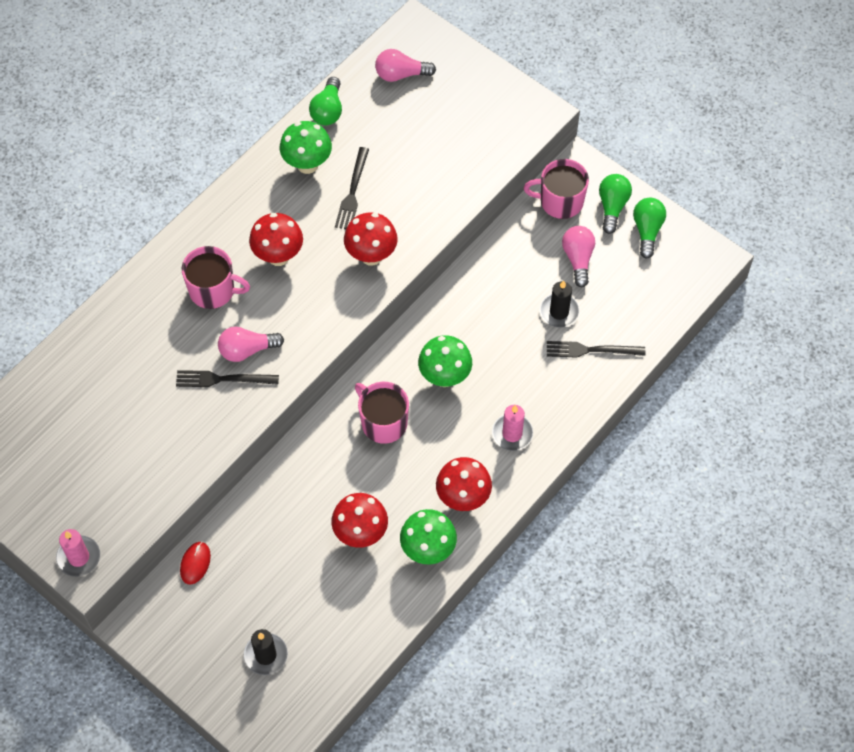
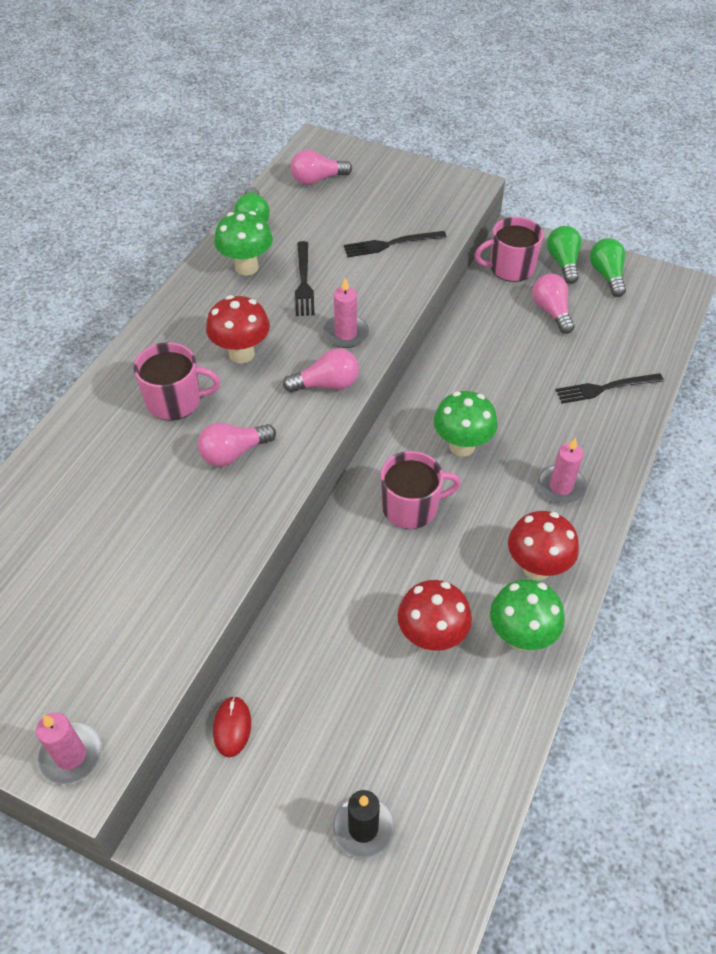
camera: 15 degrees left, 10 degrees down
(223, 379) = (213, 490): black fork -> black fork (391, 244)
(339, 303) = (327, 384): none -> pink light bulb
(371, 256) = (345, 333): red mushroom -> pink candle
(383, 422) = (411, 507): pink mug -> pink mug turned 135 degrees clockwise
(559, 312) = (555, 360): black candle -> none

